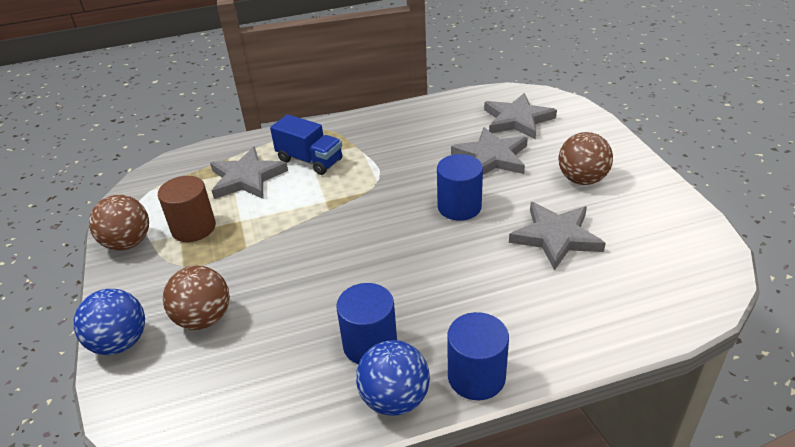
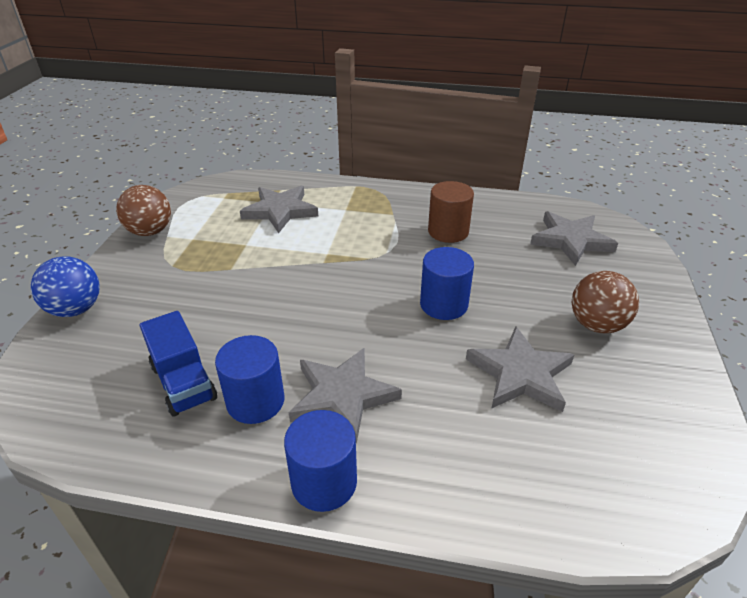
camera: 25 degrees right, 0 degrees up
(193, 228) = (205, 237): brown cylinder -> brown cylinder (448, 231)
(204, 319) = (148, 316): brown ball -> none
(310, 160) = (343, 214): blue truck -> blue truck (184, 382)
(394, 399) = (233, 465): blue ball -> none
(491, 157) = (514, 268): grey star -> grey star (342, 396)

